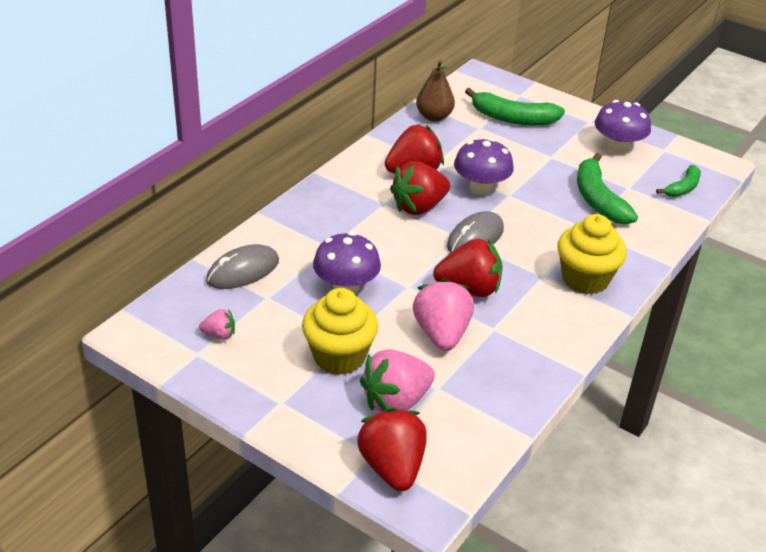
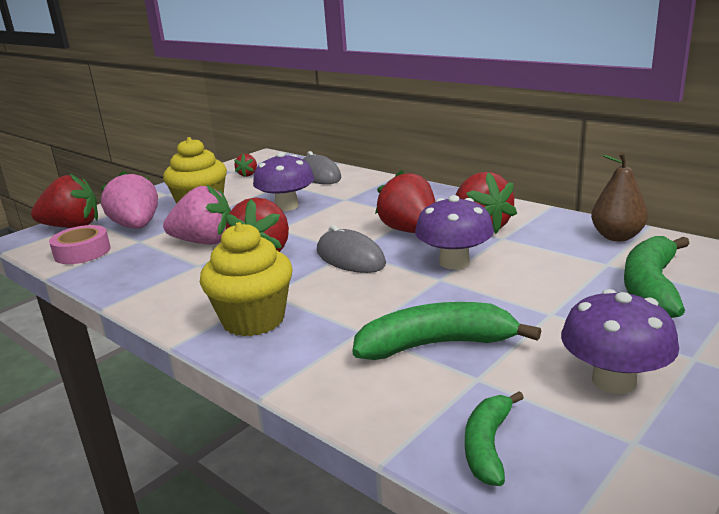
camera: 100 degrees right, 15 degrees down
(219, 335) = (248, 174): pink strawberry -> red strawberry
(468, 429) = (82, 252): none -> pink tape
(682, 188) = (488, 445): green banana -> green banana turned 60 degrees clockwise

